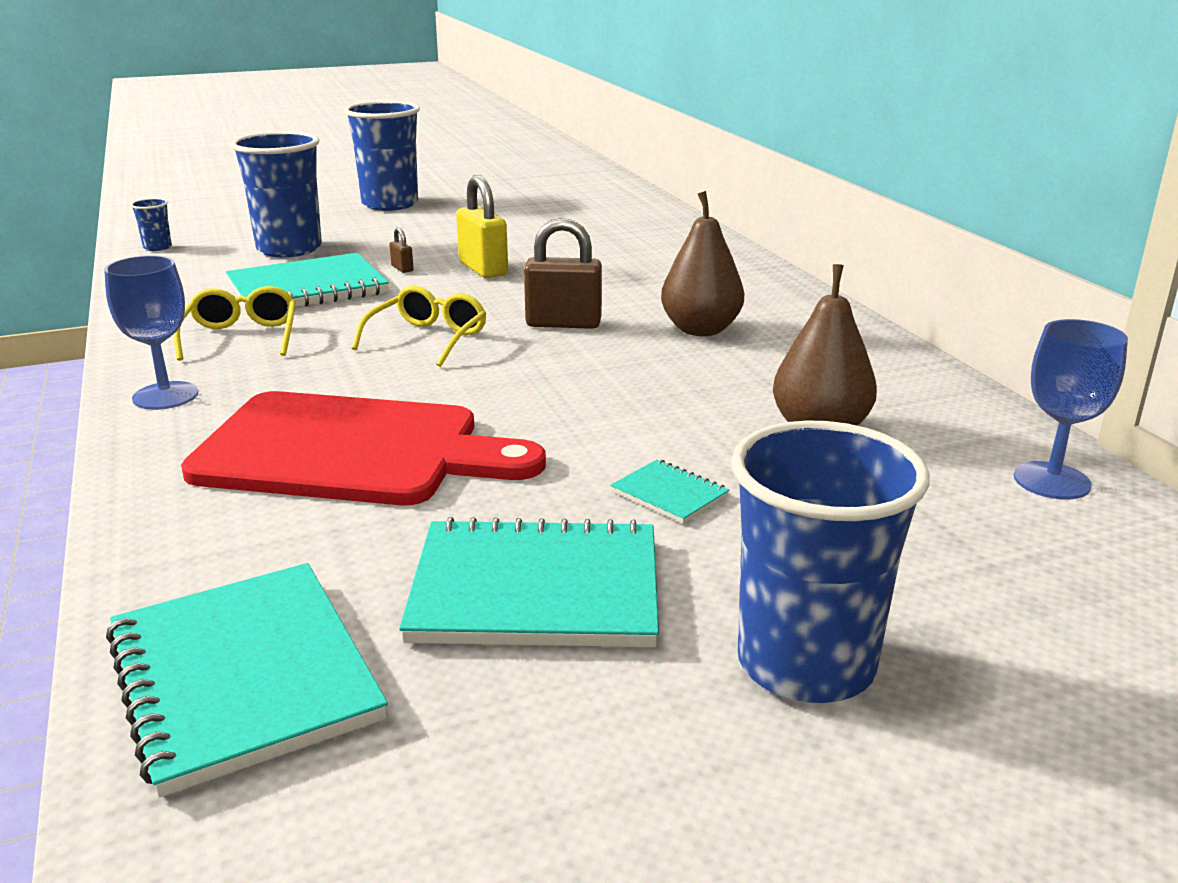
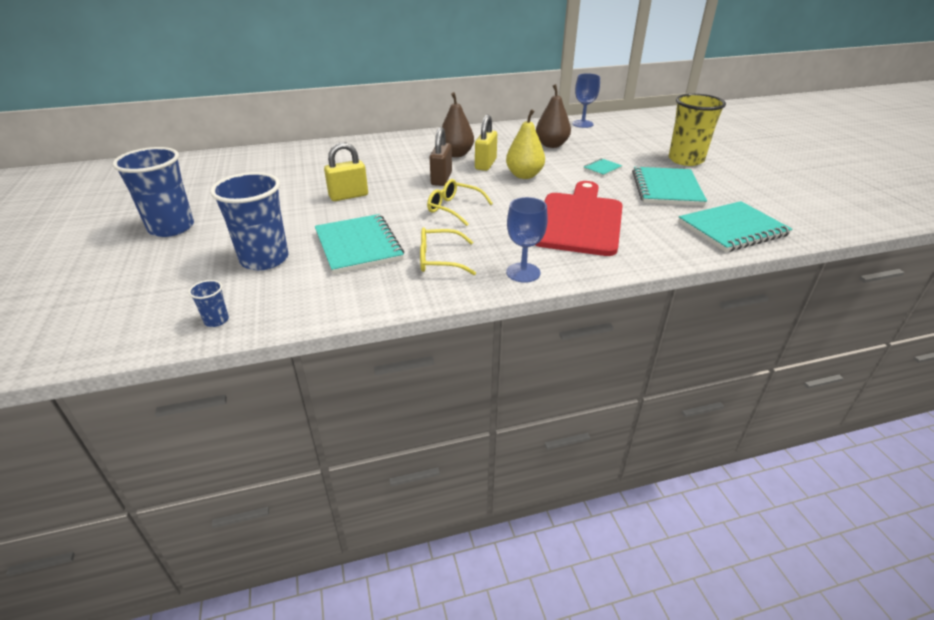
camera: 85 degrees left, 10 degrees up
(402, 268) = (334, 218): brown padlock -> none
(597, 396) = (524, 175): none -> yellow pear
(652, 357) = (485, 164): none -> yellow padlock
(805, 664) = (686, 160): blue cup -> yellow cup

